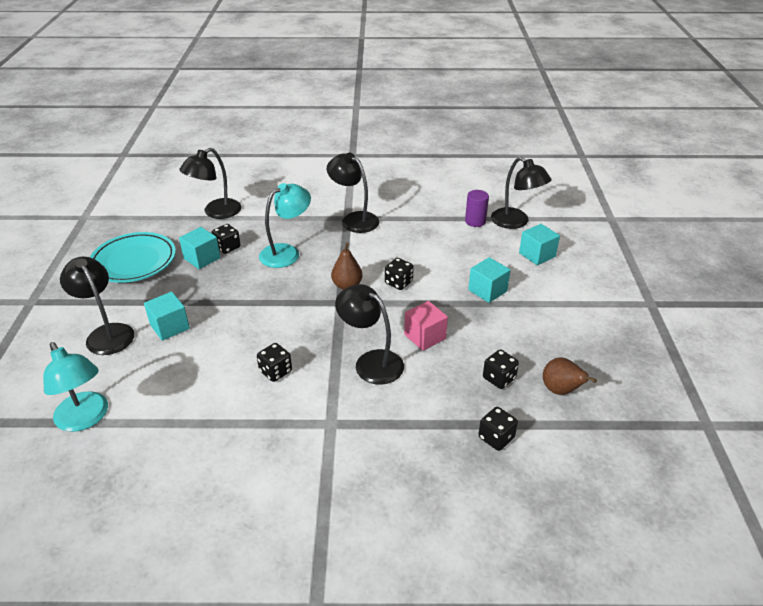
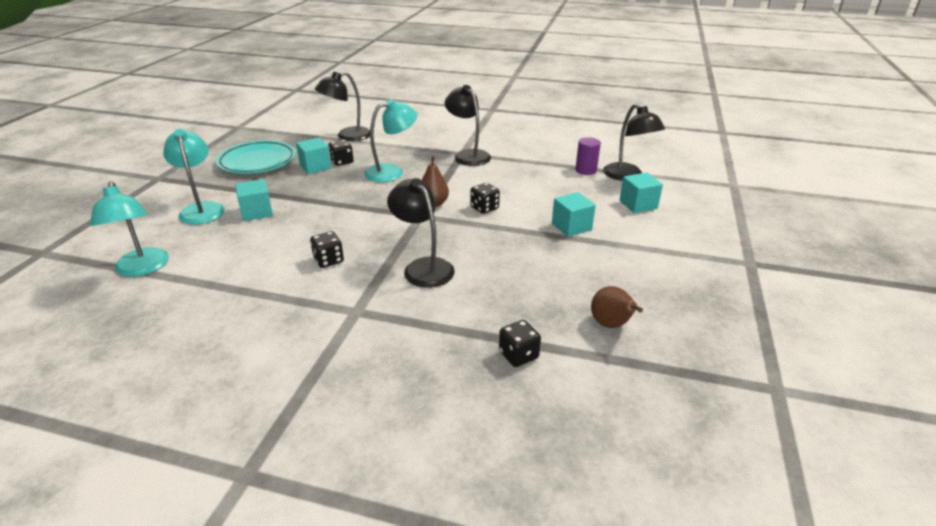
camera: 15 degrees right, 5 degrees down
(106, 333) = (201, 209): black lamp -> turquoise lamp
(425, 336) = (487, 255): pink cube -> none
(499, 378) = (547, 302): black dice -> none

